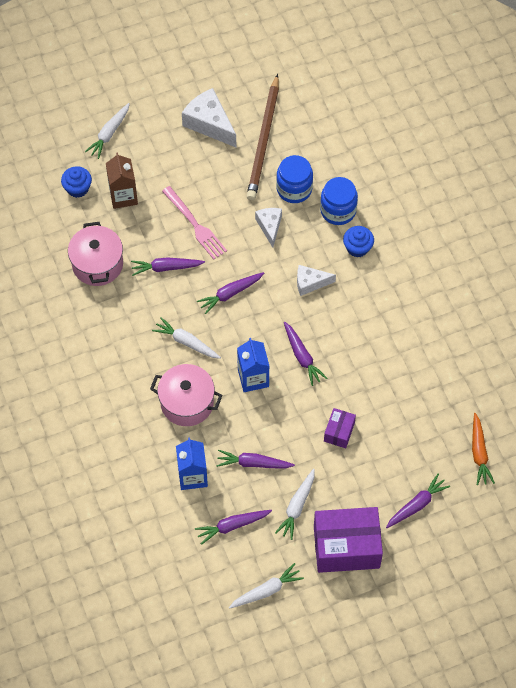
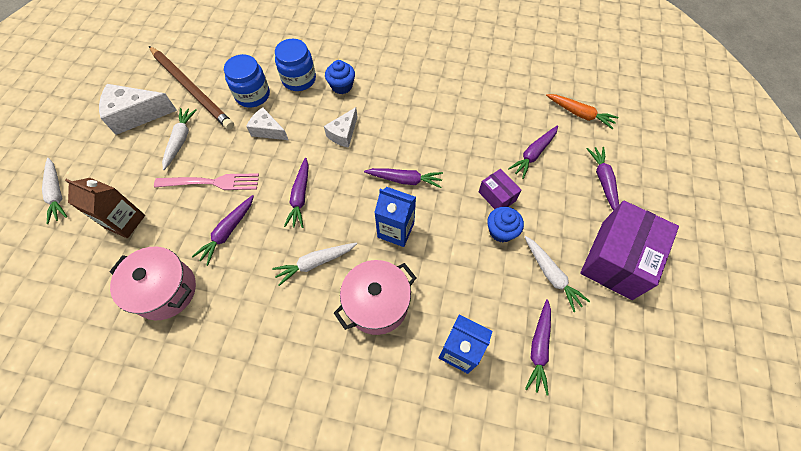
camera: 55 degrees left, 0 degrees up
(77, 188) = (75, 256): blue cupcake -> blue cupcake (501, 231)
(253, 463) = (482, 285): purple carrot -> purple carrot (533, 154)
(266, 590) = (629, 361): white carrot -> white carrot (180, 140)

